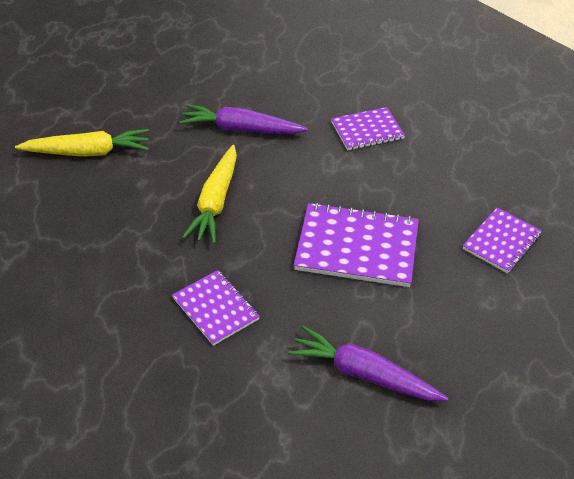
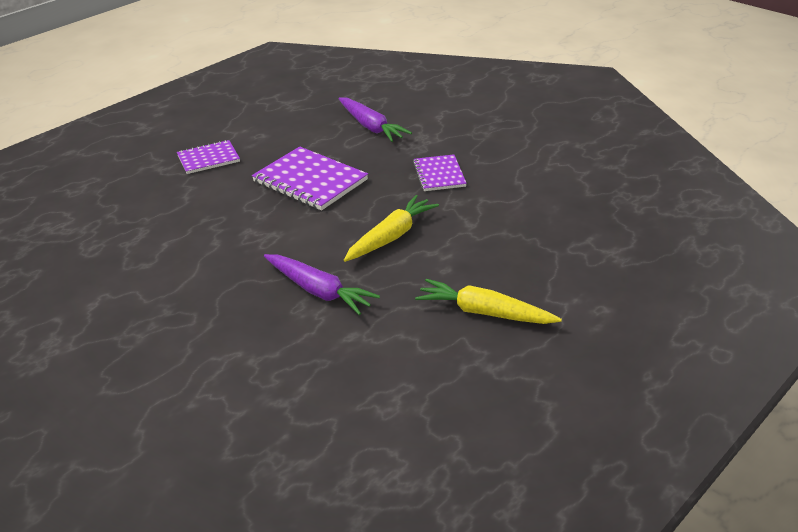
camera: 150 degrees left, 10 degrees down
(367, 130) = (206, 255): purple notebook -> none

